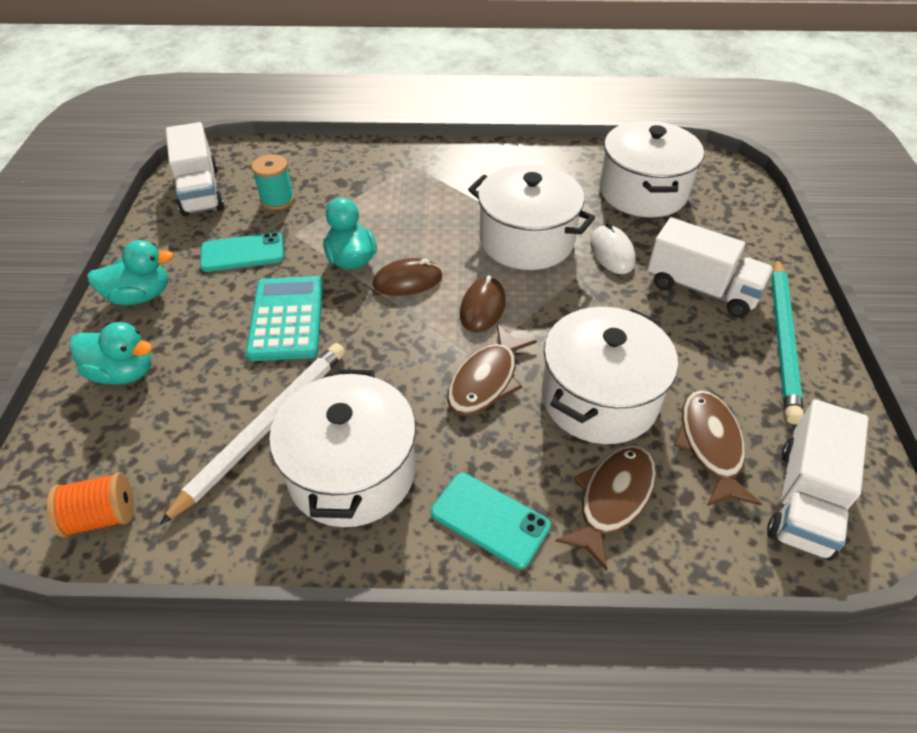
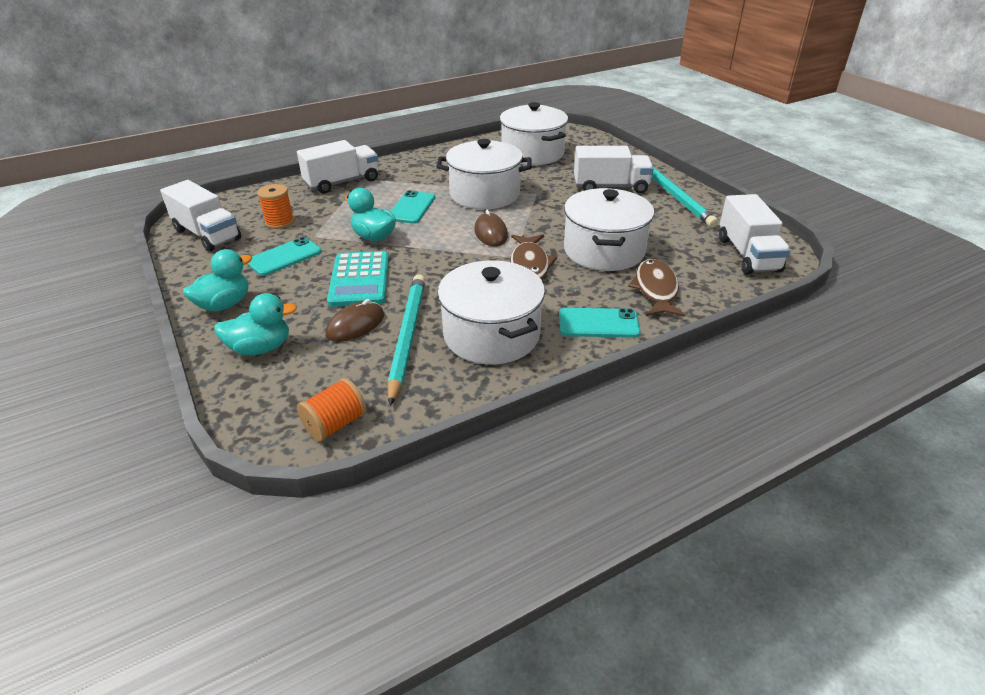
camera: 30 degrees left, 10 degrees down
(264, 428) = (407, 337): white pencil -> turquoise pencil
(277, 200) = (280, 222): turquoise spool -> orange spool
(286, 319) = (360, 280): turquoise calculator -> turquoise calculator turned 150 degrees counterclockwise
(384, 163) = (342, 182): none -> white truck
(407, 281) = (426, 235): brown mouse -> brown mouse (355, 325)
(426, 230) = (411, 208): none -> turquoise phone
(612, 252) = (543, 185): white mouse -> none
(710, 445) = (682, 250): brown fish -> none

